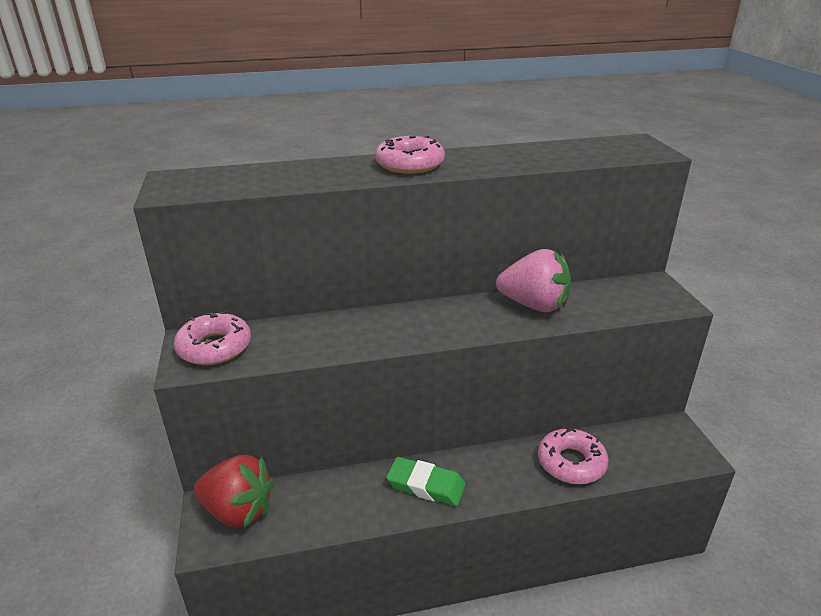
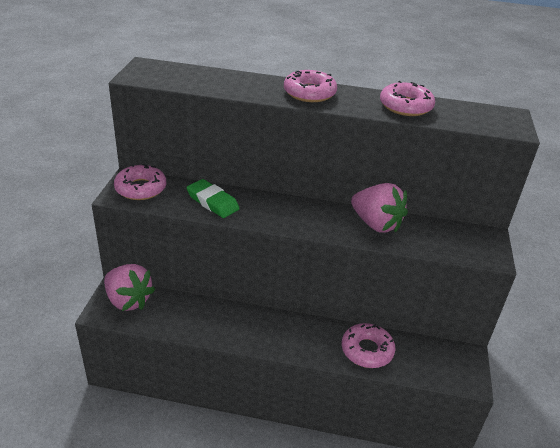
camera: 20 degrees right, 5 degrees up
(238, 511) = (128, 300): red strawberry -> pink strawberry
(426, 485) = (254, 328): green eraser -> green eraser (212, 202)
(527, 155) = (405, 106): none -> pink donut

